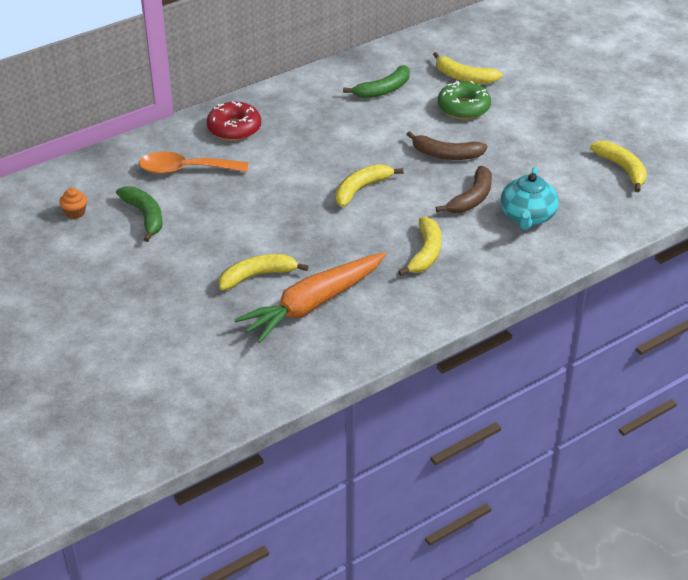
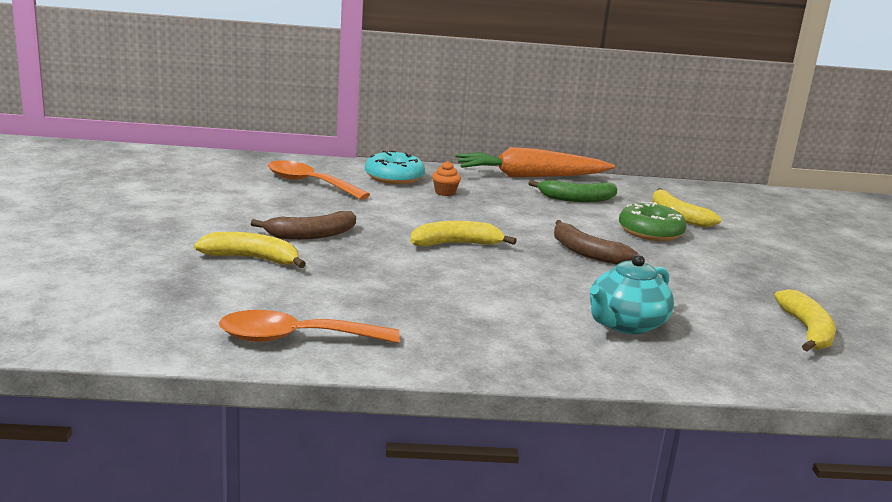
camera: 30 degrees right, 20 degrees down
(75, 213) = (173, 175): orange cupcake -> orange cupcake (445, 192)
(145, 216) = (224, 194): green banana -> none
(234, 128) = (394, 177): red donut -> turquoise donut
(313, 304) = (270, 296): orange carrot -> orange carrot (530, 176)
(370, 331) = (295, 338): none -> orange spoon
(425, 253) = (457, 306): yellow banana -> none
(472, 198) = (573, 289): brown banana -> brown banana (311, 235)

